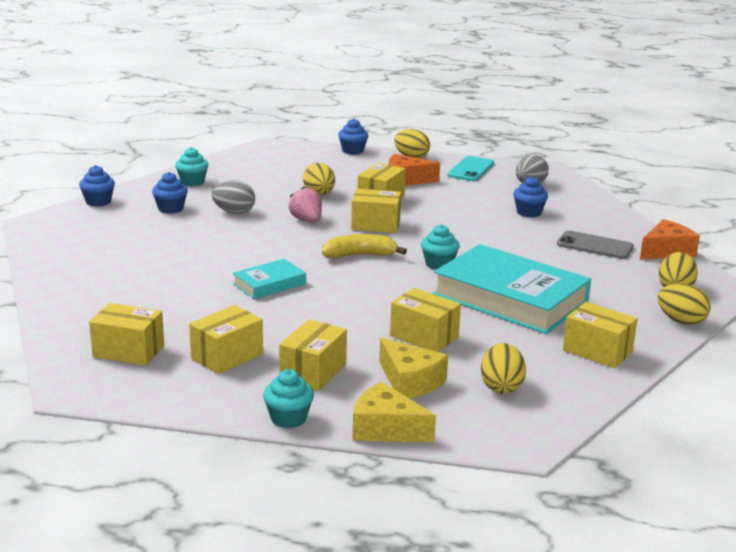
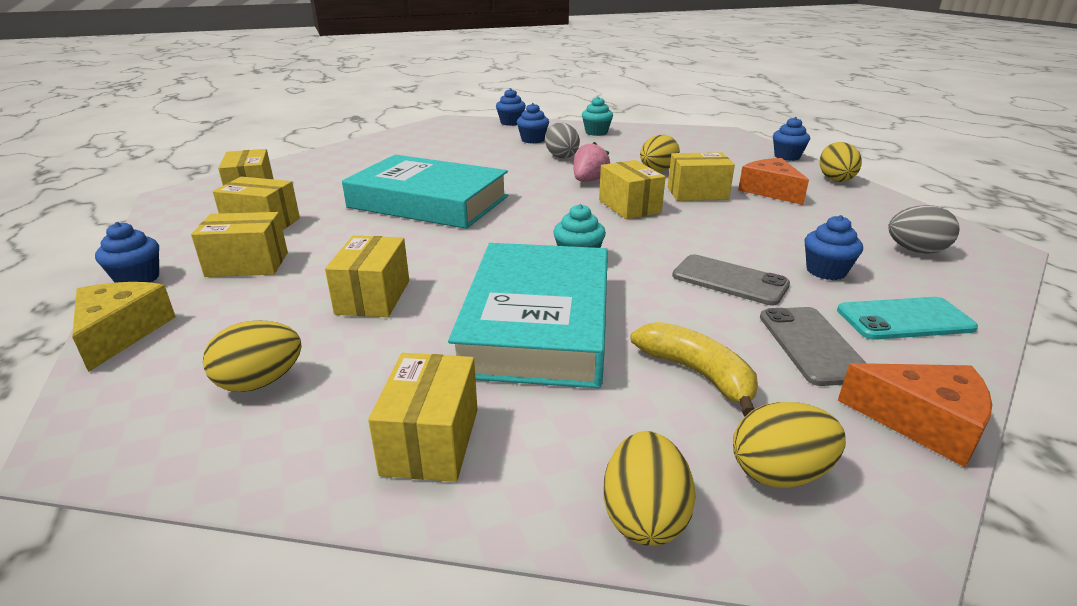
camera: 60 degrees right, 5 degrees up
(269, 284) = (428, 202): turquoise book -> turquoise book, size x2.09
(288, 418) = (138, 279): turquoise cupcake -> blue cupcake
(360, 255) = (543, 218): yellow banana -> yellow banana (697, 374)
(410, 381) = (248, 317): yellow cheese -> none
(471, 169) = (875, 210): turquoise phone -> turquoise phone (904, 319)
(513, 237) = (729, 280): none -> grey phone

